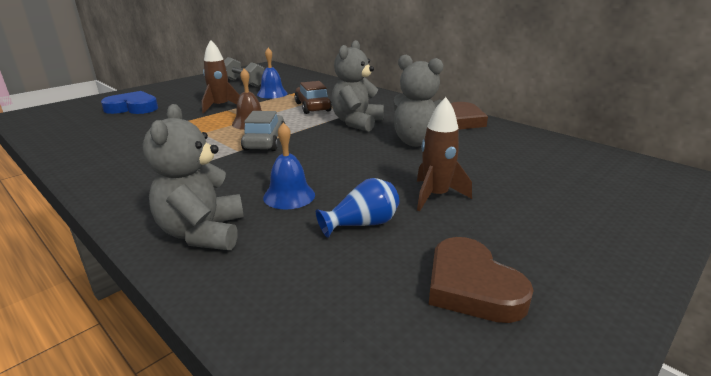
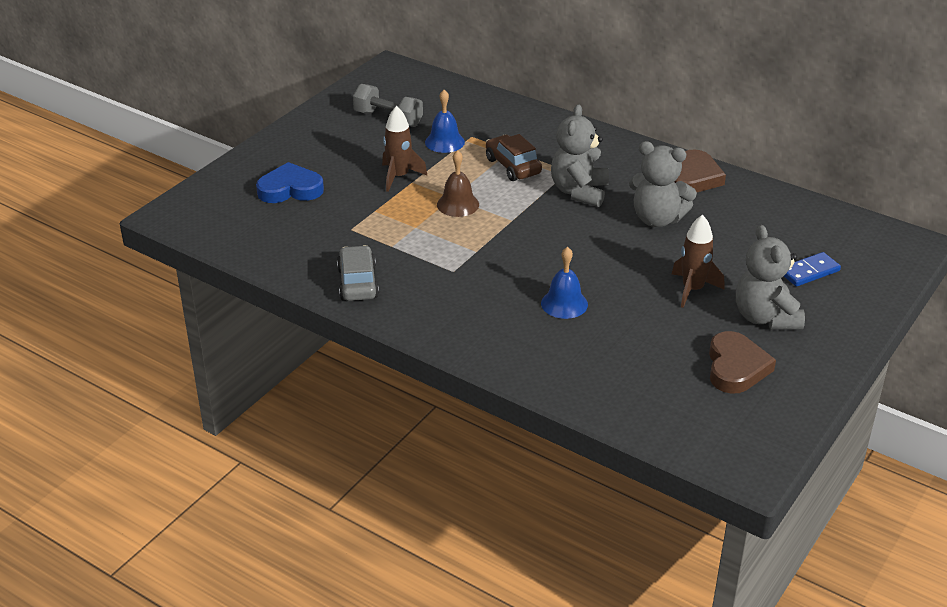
camera: 10 degrees left, 10 degrees up
(203, 233) = (517, 348): grey teddy bear -> grey teddy bear (765, 317)
(265, 142) = (496, 234): grey car -> grey car (358, 283)
(362, 224) = (640, 326): blue vase -> none
(471, 286) = (736, 367): brown heart -> brown heart turned 135 degrees counterclockwise
(571, 191) = (809, 272): none -> blue domino

